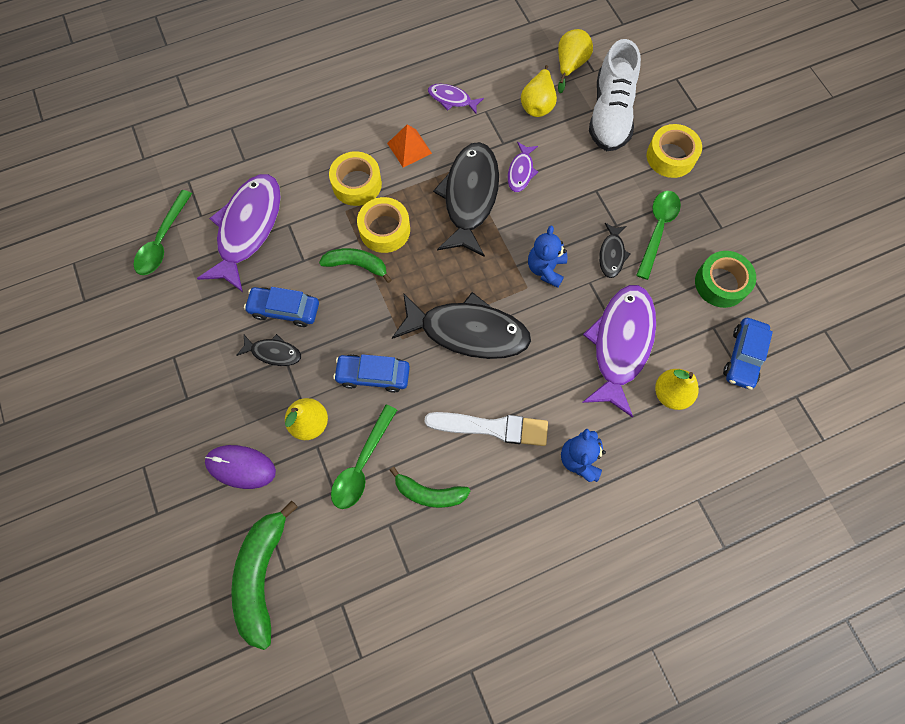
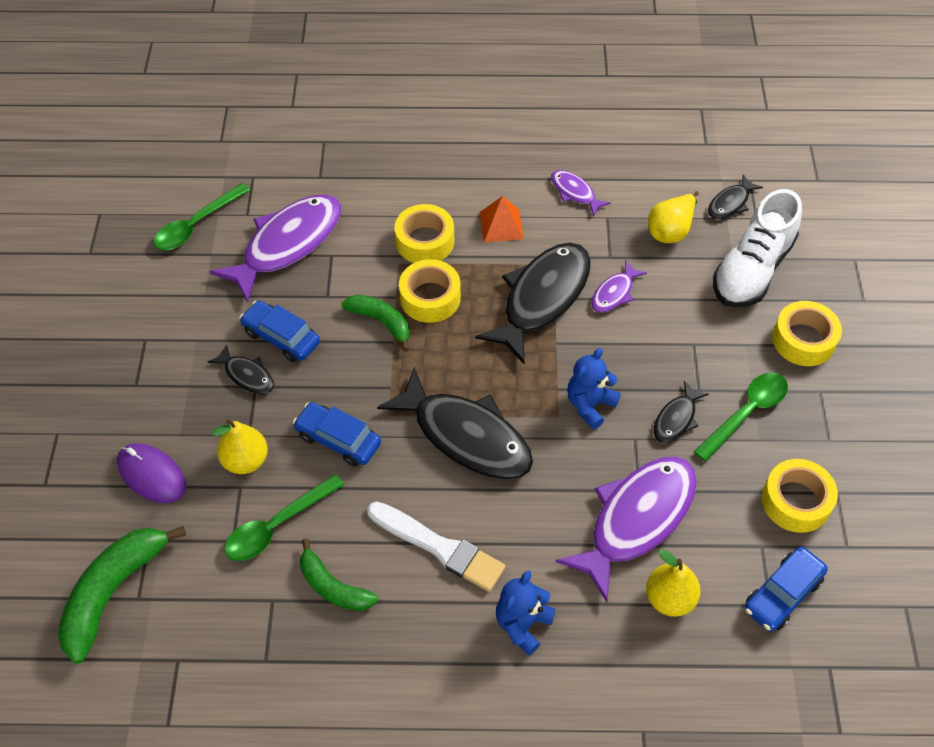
camera: 25 degrees right, 15 degrees down
(570, 66) = (730, 203): yellow pear -> black fish
(721, 283) = (796, 501): green tape -> yellow tape

